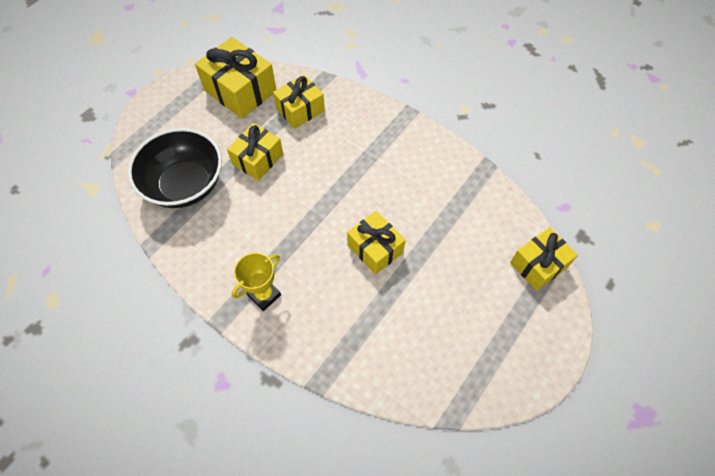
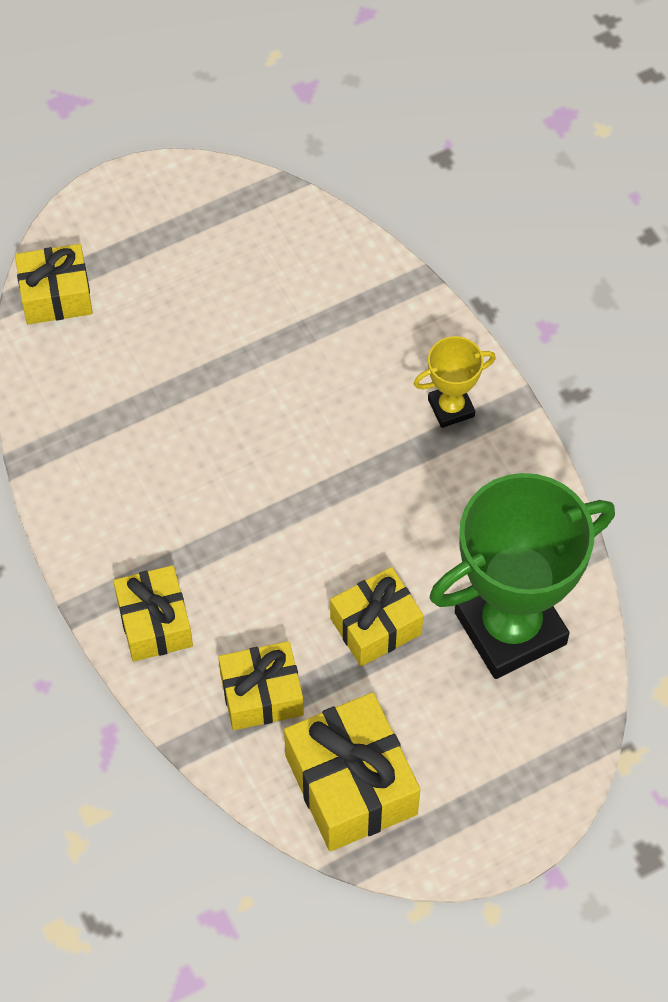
camera: 155 degrees left, 0 degrees up
(185, 185) = (510, 628): black bowl -> green trophy
(375, 249) = (265, 407): yellow gift -> yellow gift (154, 623)

